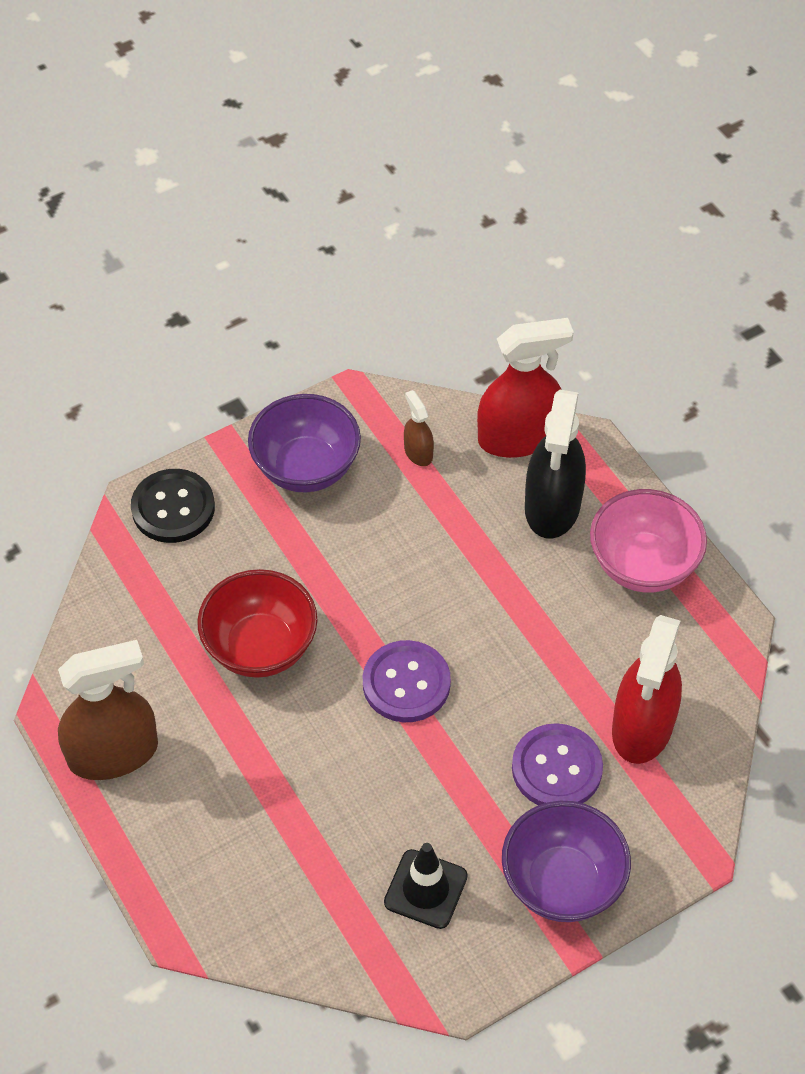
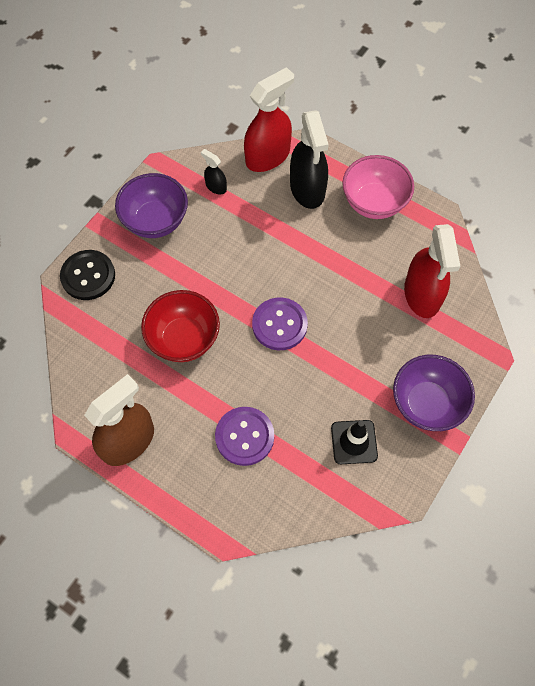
camera: 25 degrees left, 10 degrees up
(418, 452) = (216, 187): brown spray bottle -> black spray bottle
(556, 768) = (389, 338): purple button -> purple button (244, 436)

